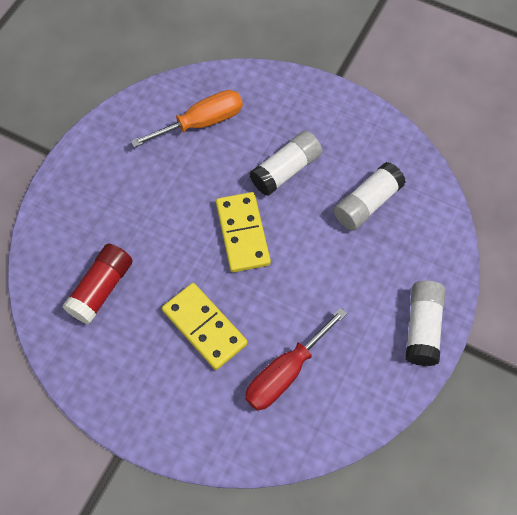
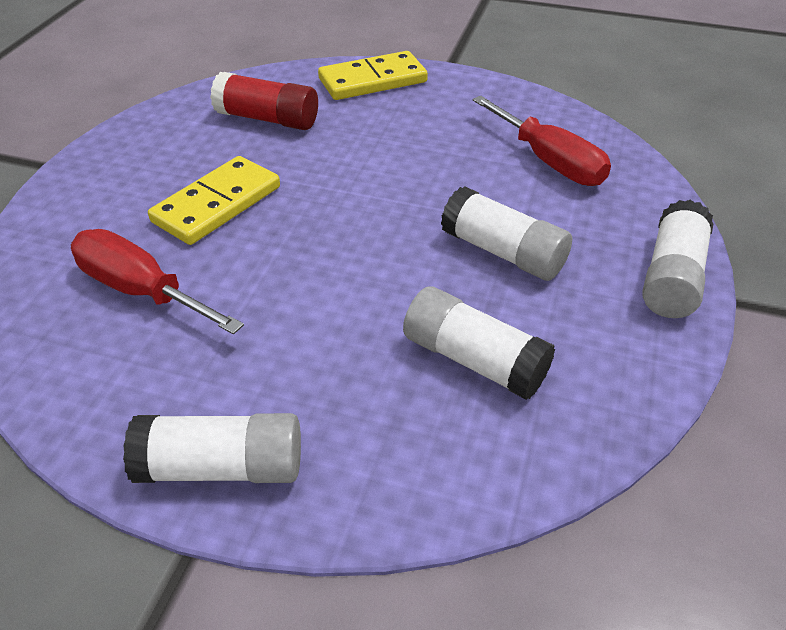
camera: 80 degrees right, 20 degrees down
(201, 123) = (549, 161): orange screwdriver -> red screwdriver
(243, 233) = (374, 221): yellow domino -> yellow domino (372, 80)
(320, 97) = (672, 277): none -> white glue stick

